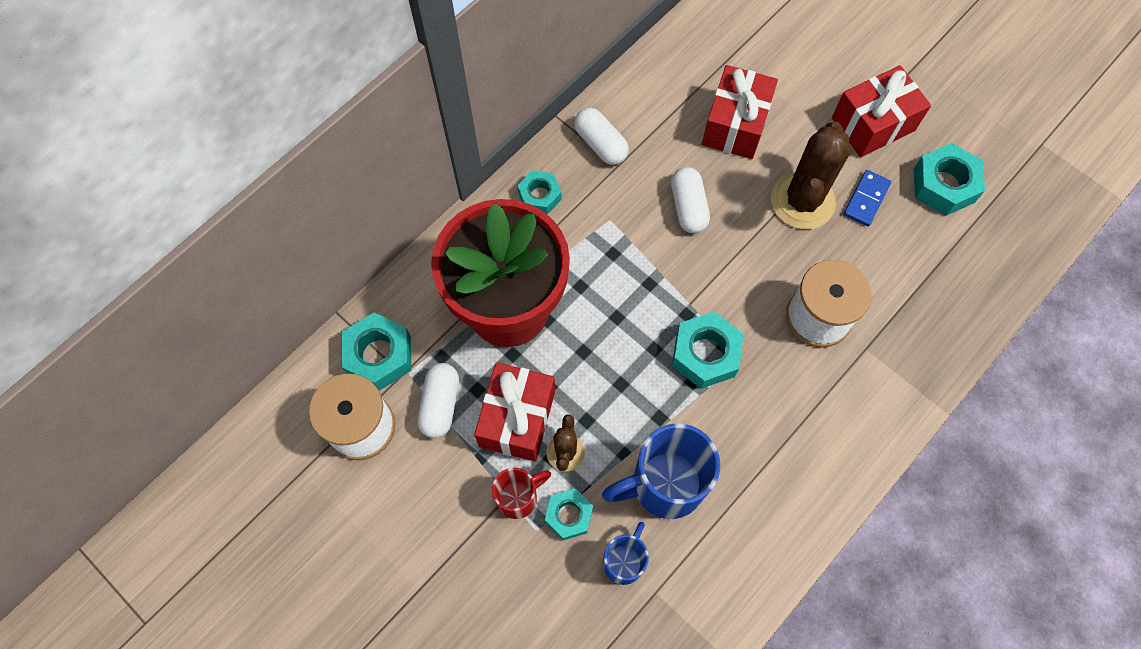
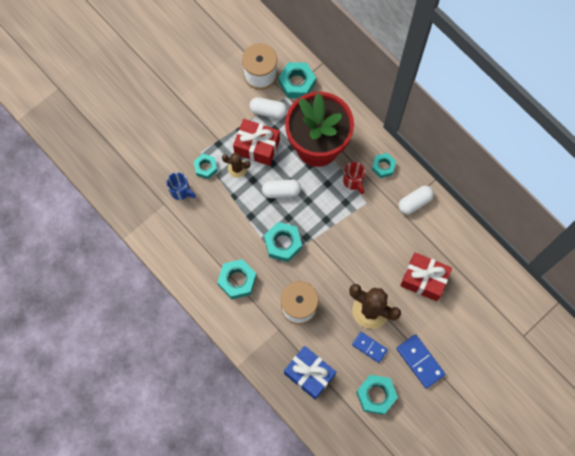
camera: 95 degrees right, 5 degrees up
(519, 497) = (217, 145): red mug -> red mug (353, 181)
(664, 485) = (216, 214): blue mug -> none
(688, 207) = (371, 246): white capsule -> white capsule (281, 191)
(789, 430) = (237, 280): none -> turquoise nut
(873, 124) = (420, 361): red gift -> blue domino
(934, 290) = (309, 374): none -> blue gift

